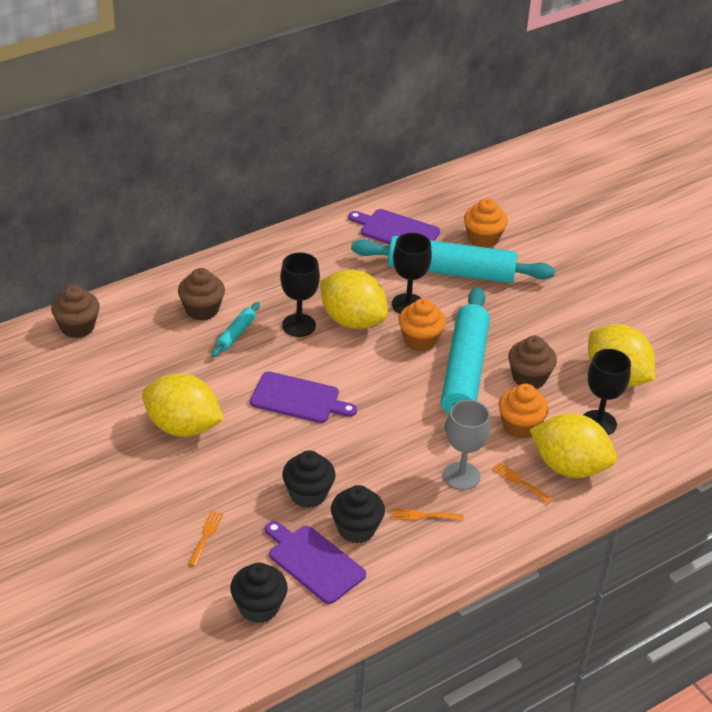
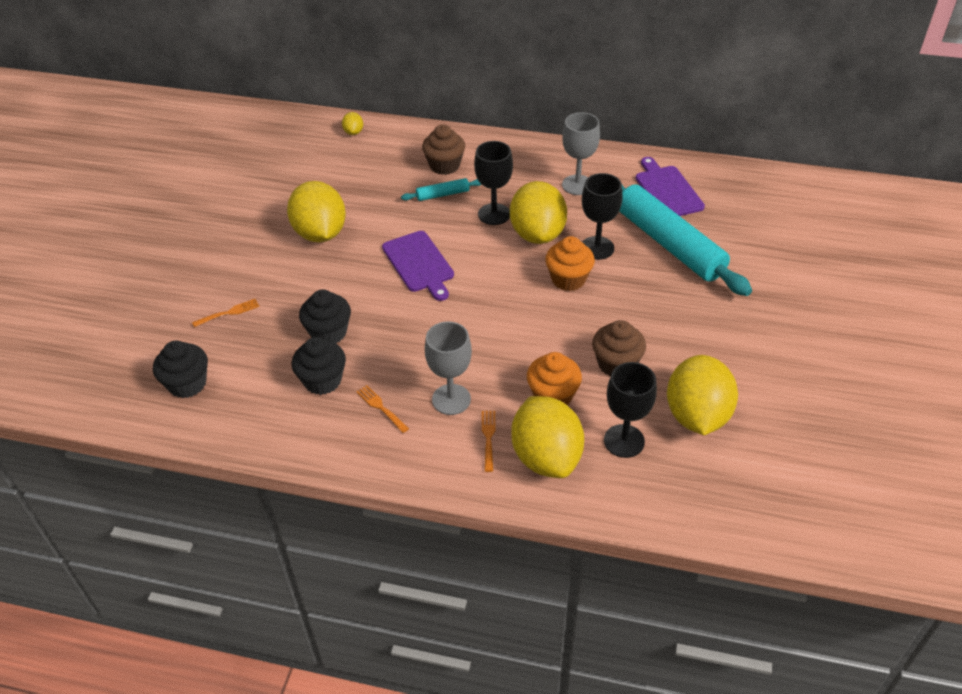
camera: 50 degrees right, 5 degrees up
(77, 327) = (353, 132): brown cupcake -> yellow lemon
(313, 562) = (263, 381): purple cutting board -> none
(328, 264) = (577, 185): none -> grey goblet
(464, 371) = (569, 324): turquoise rolling pin -> none
(483, 238) = (734, 235): orange cupcake -> none

